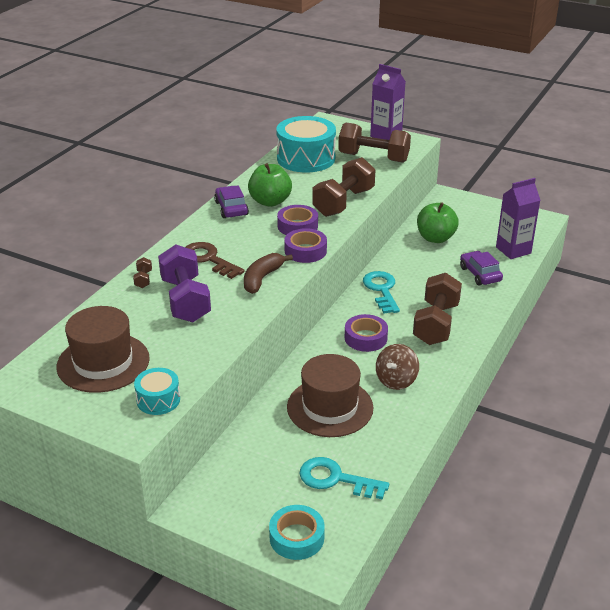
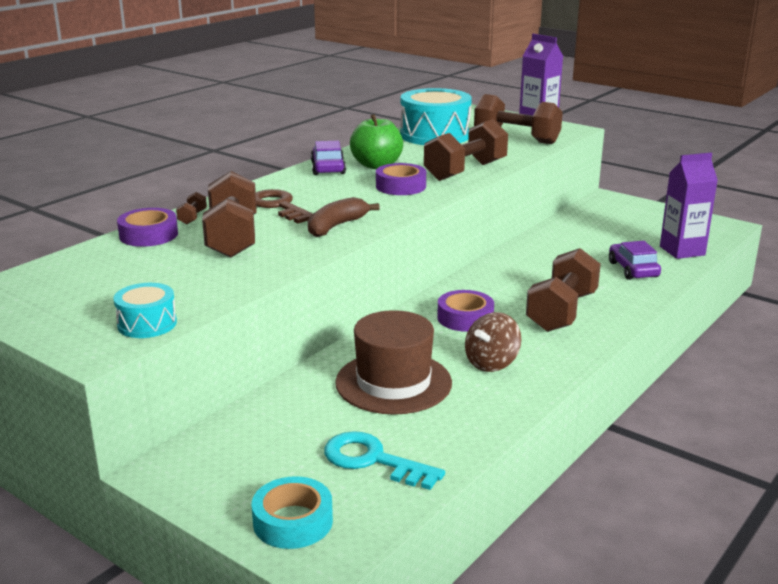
camera: 10 degrees right, 10 degrees down
(103, 362) = (100, 284): brown hat -> none
(185, 300) = (232, 238): purple dumbbell -> brown dumbbell
(305, 251) = (401, 207): purple tape -> purple tape (148, 235)
(381, 290) = (501, 275): turquoise key -> none
(435, 238) = (583, 233): green apple -> none

